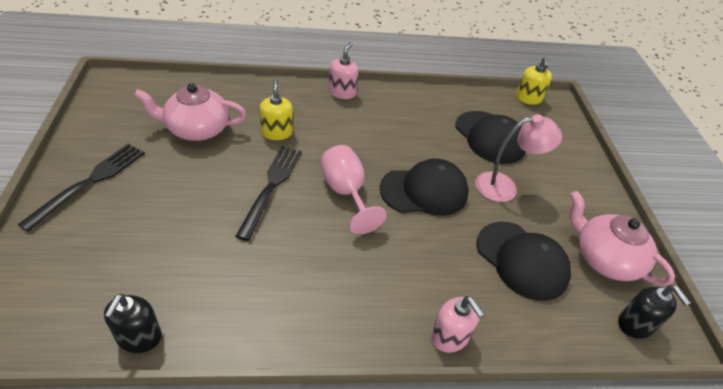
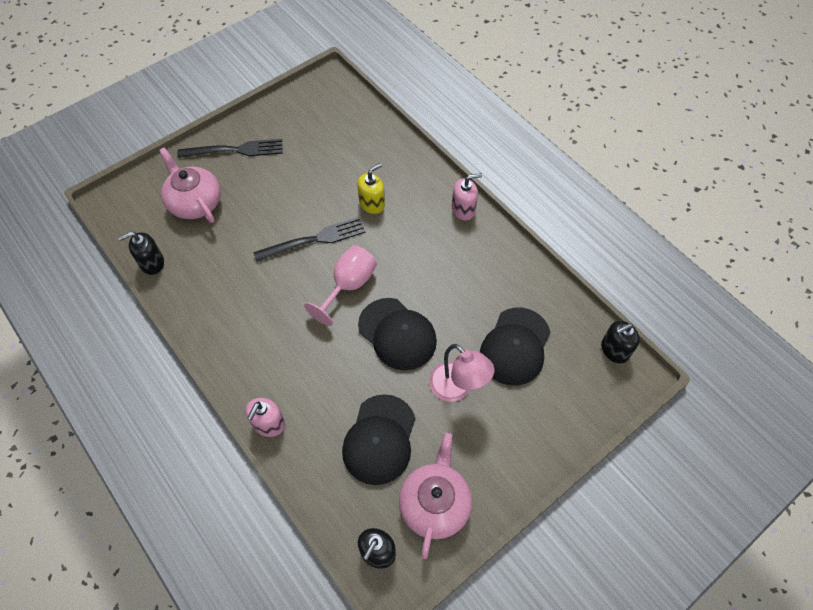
camera: 60 degrees right, 15 degrees up
(197, 129) = (330, 159): pink teapot -> pink teapot (195, 202)
(528, 98) = (614, 350): yellow soap dispenser -> black soap dispenser

